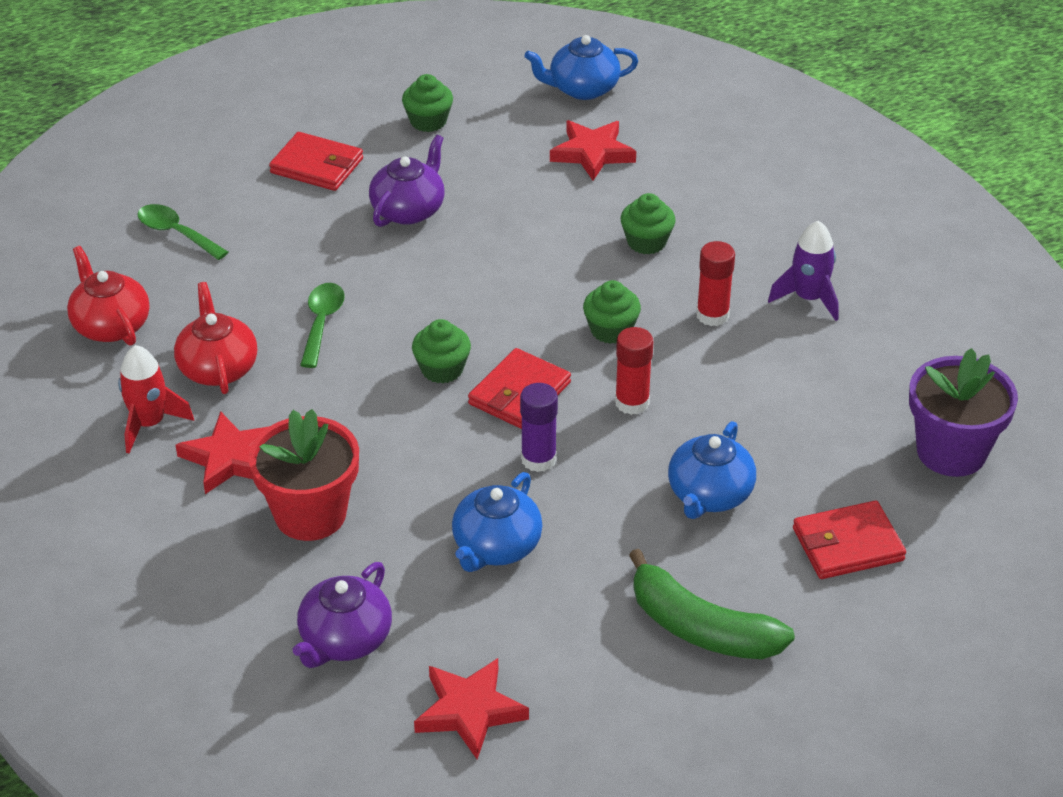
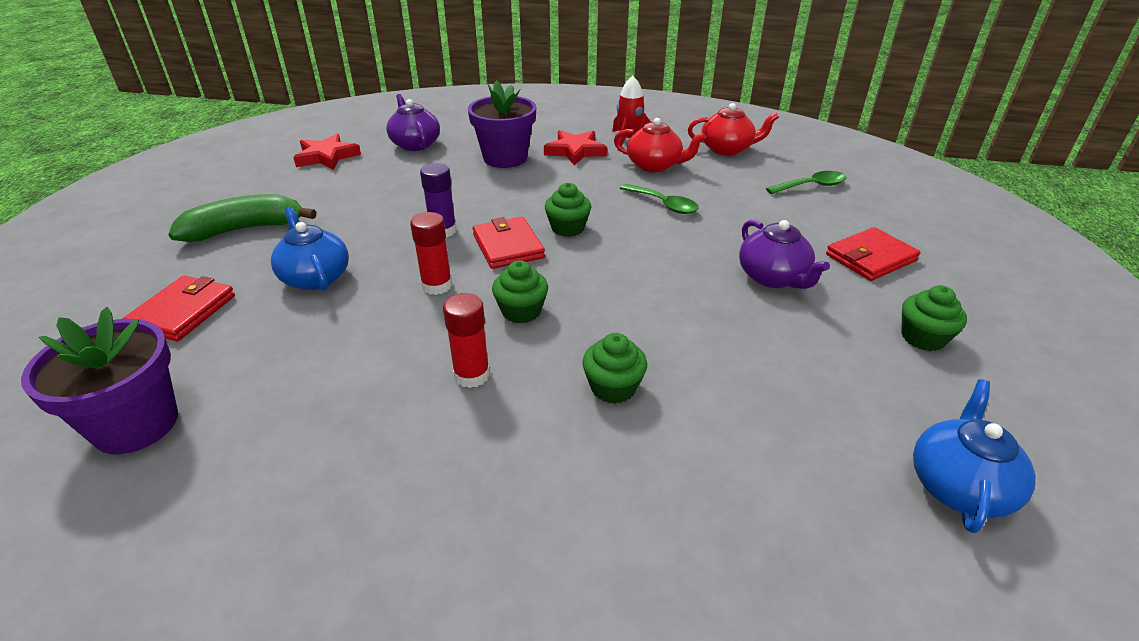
camera: 125 degrees right, 5 degrees down
(310, 514) = (505, 158): red flower pot -> purple flower pot
(496, 547) = (403, 195): blue teapot -> none
(592, 153) = (800, 425): red star -> none
(808, 298) = (414, 456): purple rocket -> none

